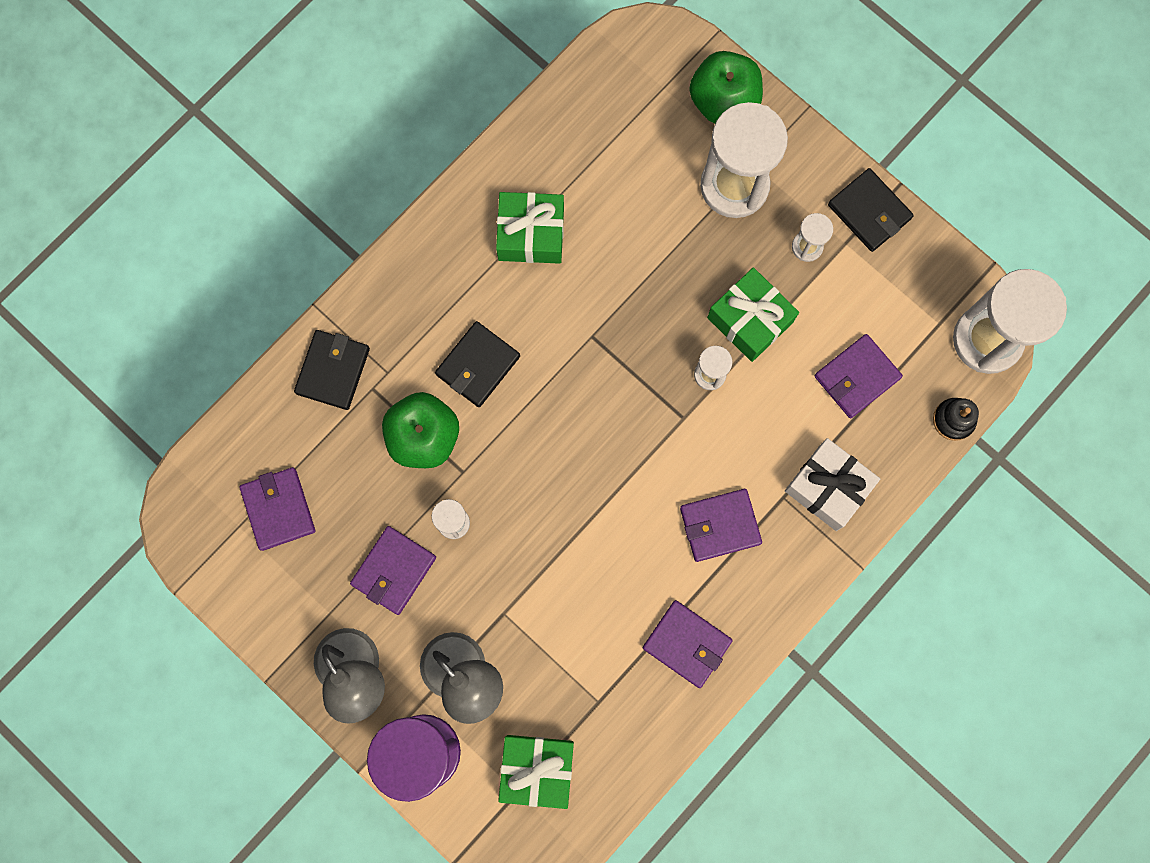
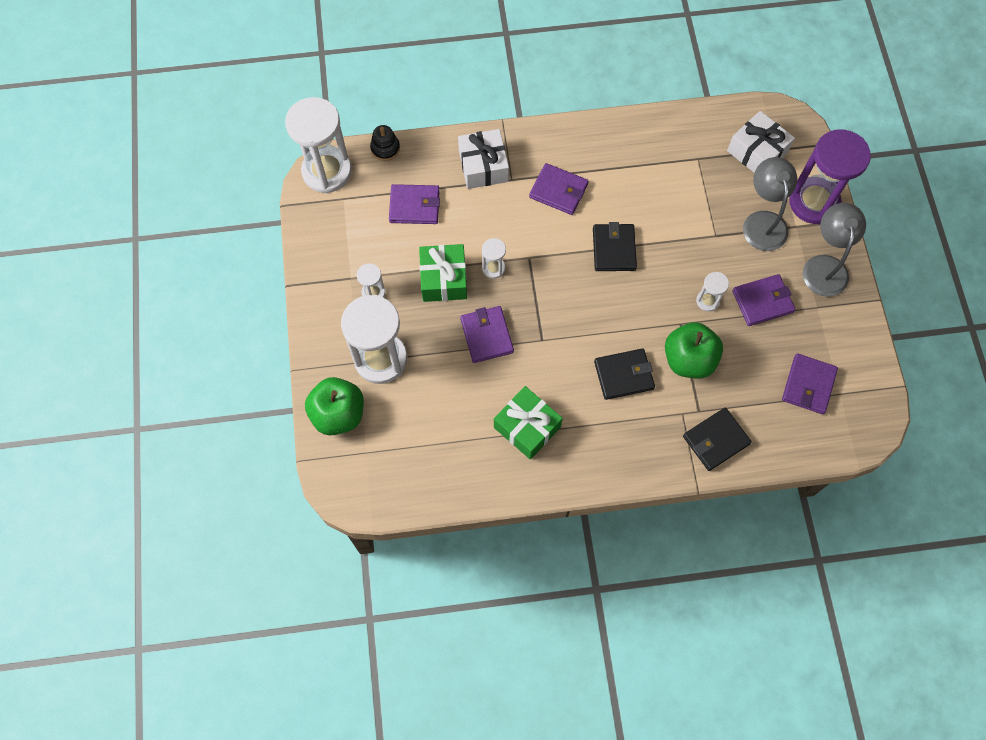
camera: 140 degrees left, 10 degrees down
(537, 769) = (757, 152): green gift -> white gift
(687, 644) = (627, 150): purple wallet -> purple wallet (487, 335)
(869, 212) = (320, 284): black wallet -> black wallet (614, 249)

